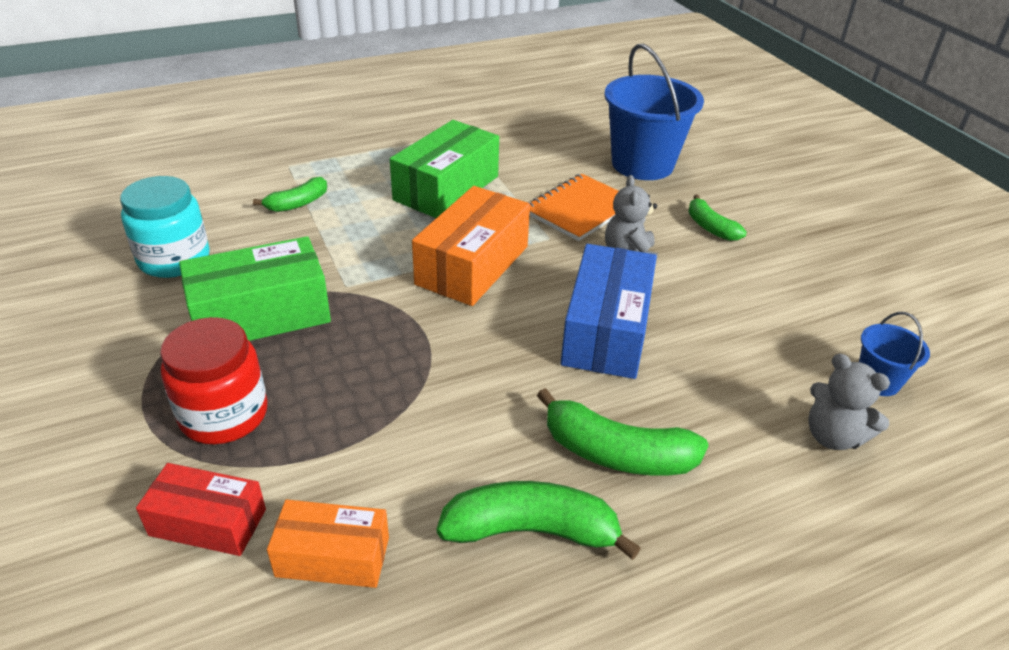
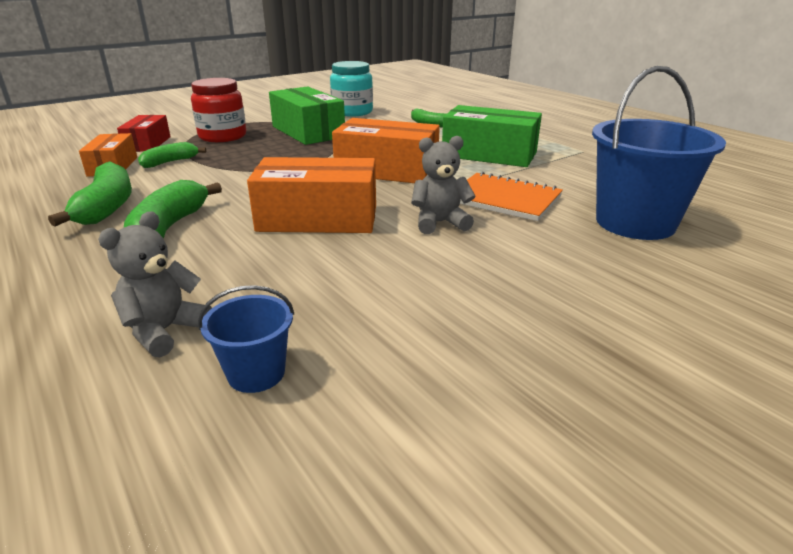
camera: 80 degrees right, 10 degrees down
(606, 331) = (318, 218): blue box -> orange box
(710, 227) = (532, 263): green banana -> green banana (170, 162)

